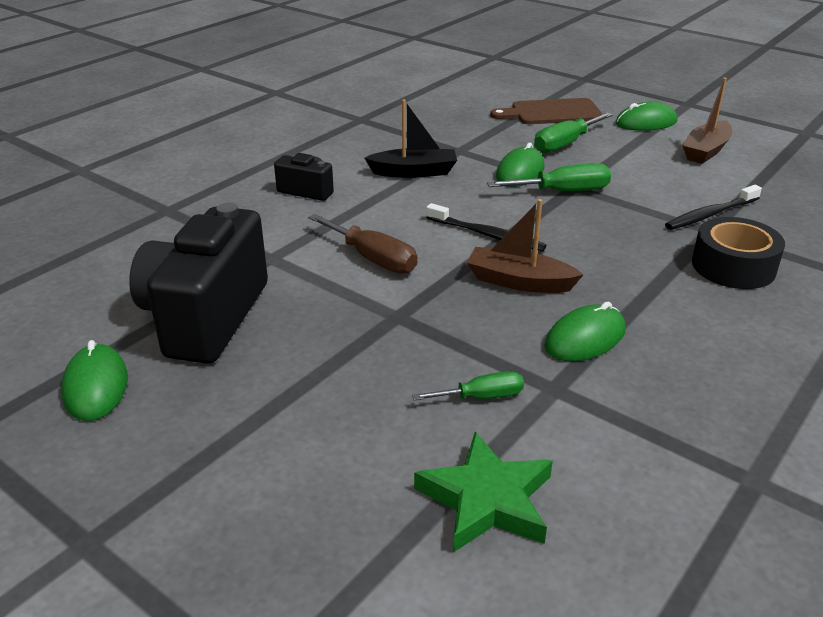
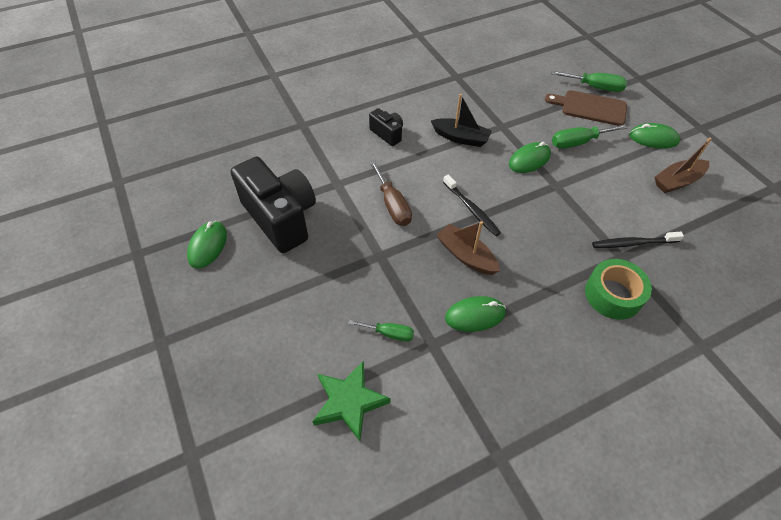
camera: 25 degrees right, 20 degrees up
(205, 317) = (281, 218): black camera -> black camera turned 105 degrees clockwise
(563, 191) = (545, 187): green screwdriver -> green screwdriver (595, 87)
(733, 266) = (613, 295): black tape -> green tape

